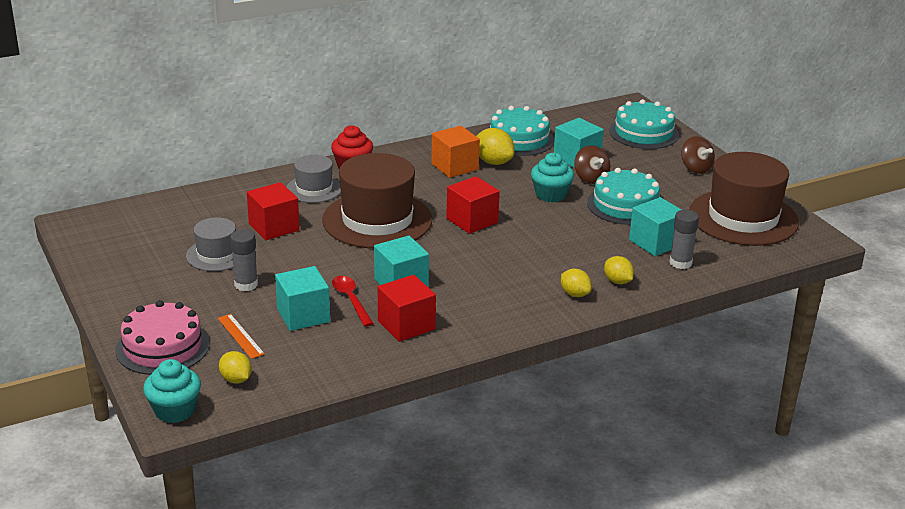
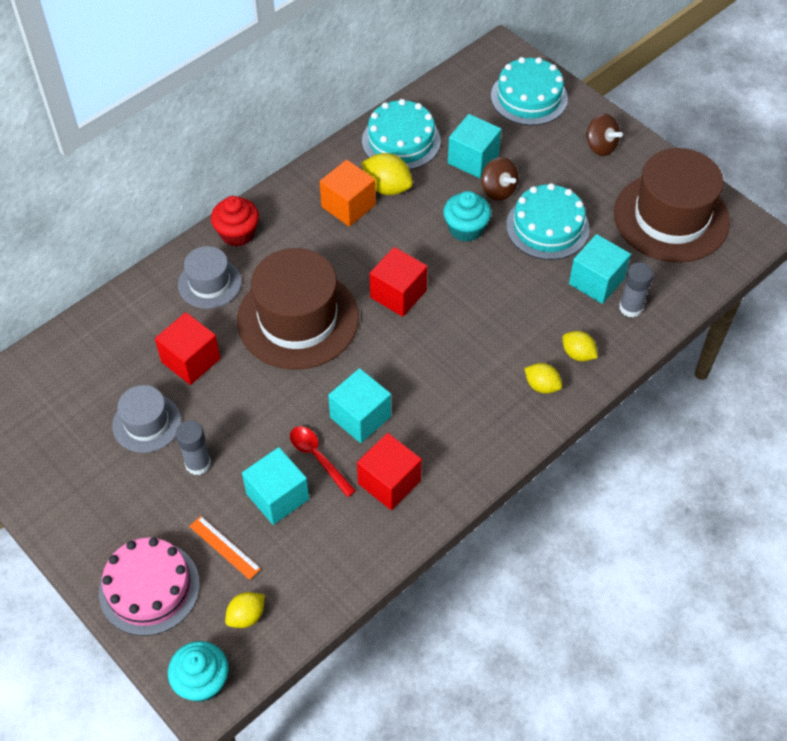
camera: 15 degrees left, 25 degrees up
(236, 379) = (246, 616): yellow lemon -> yellow lemon turned 75 degrees counterclockwise

